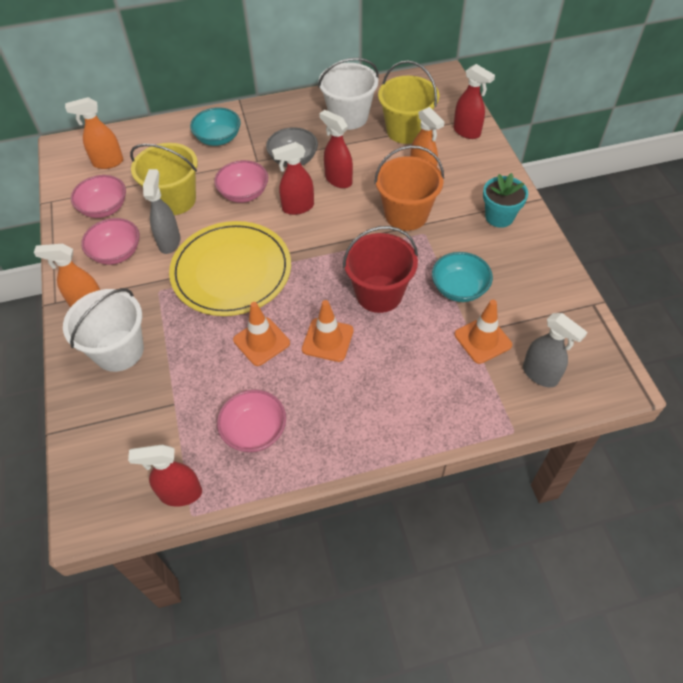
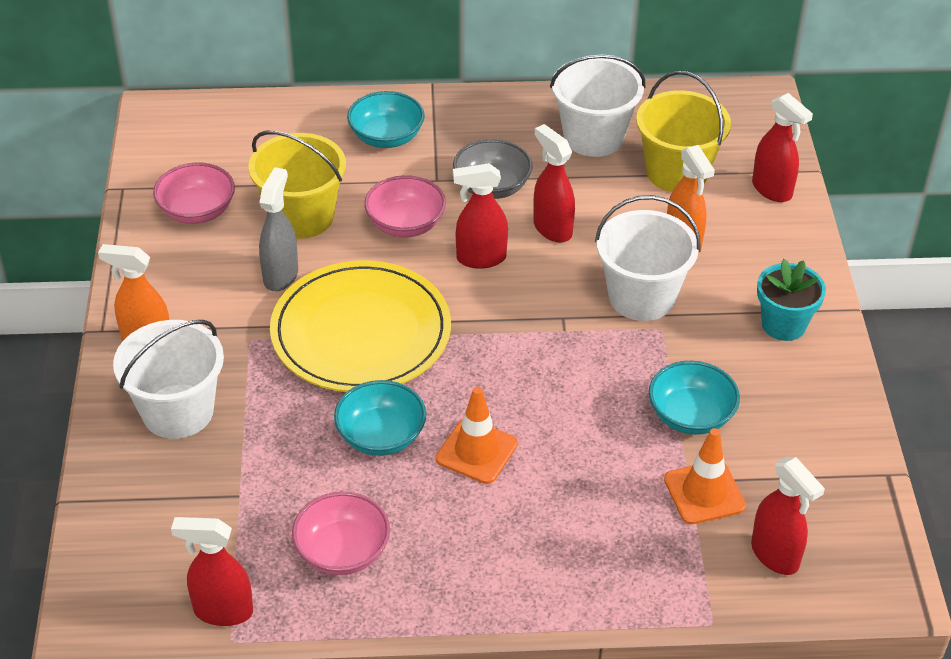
camera: 10 degrees right, 10 degrees down
(108, 162) = (215, 146): orange spray bottle -> none
(116, 253) = (201, 277): pink bowl -> none
(261, 341) = (381, 436): orange traffic cone -> turquoise bowl
(379, 294) = (569, 402): red bucket -> none
(406, 214) = (641, 297): orange bucket -> white bucket
(540, 374) = (775, 556): grey spray bottle -> red spray bottle

